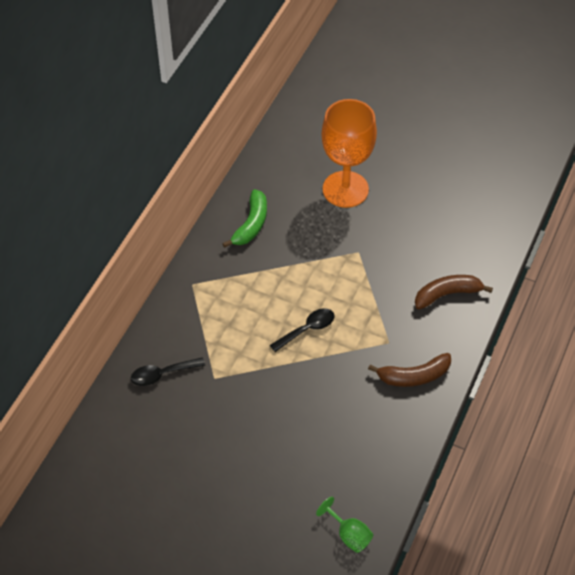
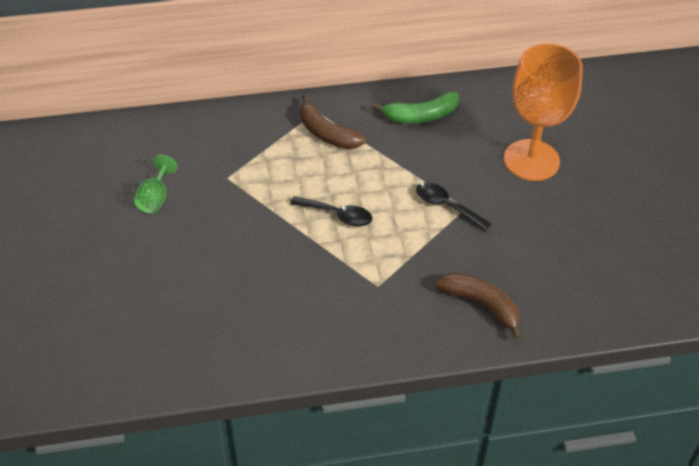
camera: 55 degrees right, 5 degrees down
(162, 374) = (203, 142): black spoon -> black spoon (447, 206)
(349, 534) = (125, 365): green goblet -> green goblet (155, 198)
(414, 376) = (354, 326): brown banana -> brown banana (326, 133)

